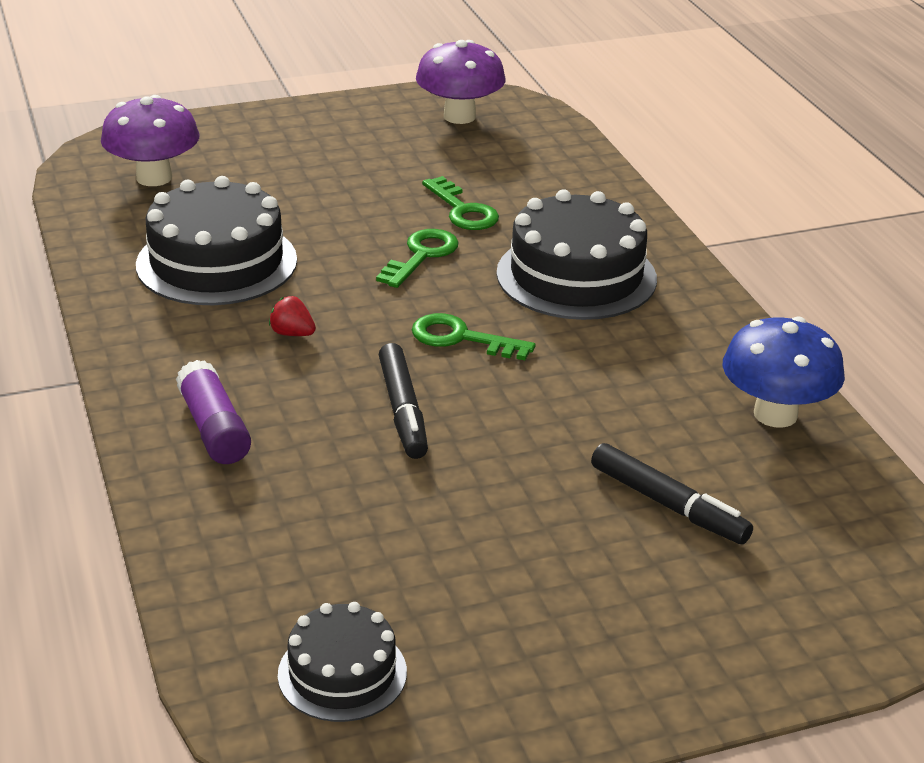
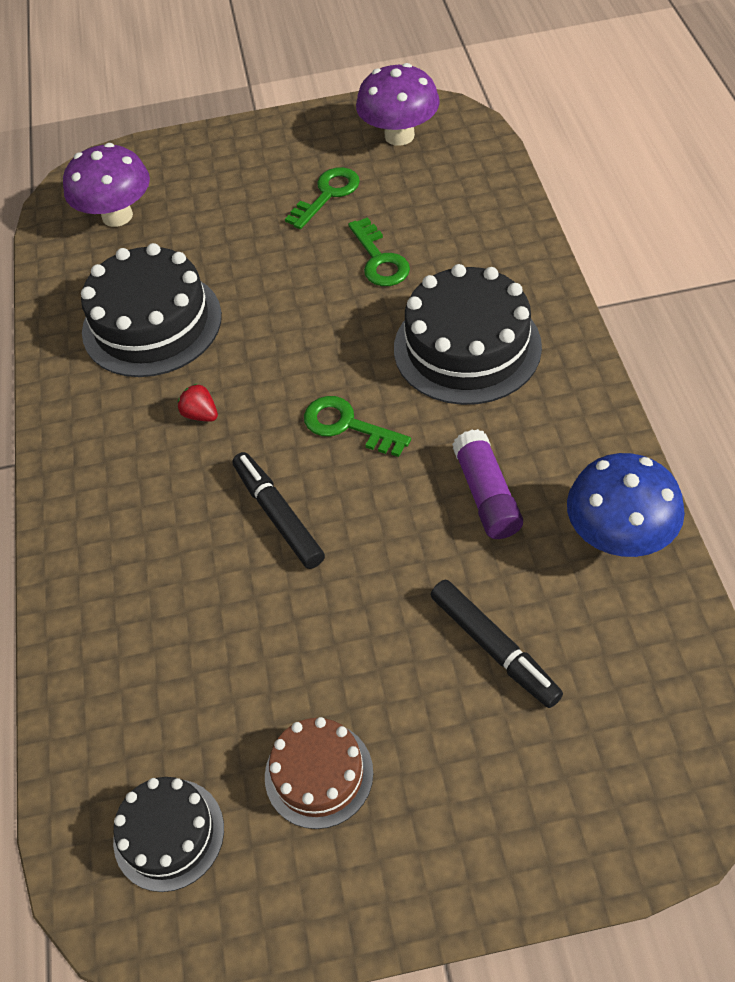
camera: 15 degrees right, 20 degrees up
(214, 429) = (114, 530): purple glue stick -> purple glue stick (486, 495)
(402, 410) = (278, 515): black marker -> black marker turned 150 degrees clockwise
(421, 255) = (331, 318): green key -> green key (327, 195)
(502, 614) = (319, 774): none -> brown cake

